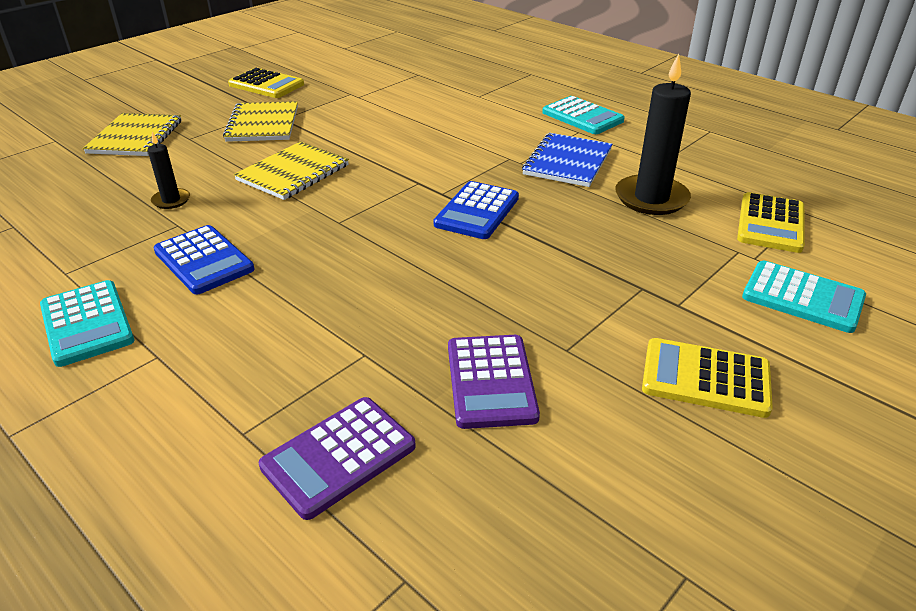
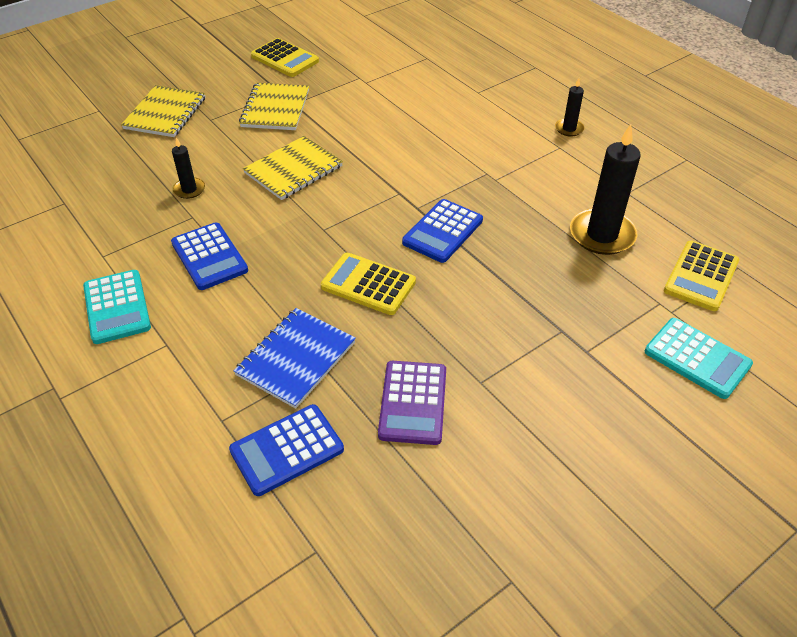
camera: 10 degrees right, 10 degrees up
(339, 456) = (287, 450): purple calculator -> blue calculator
(568, 162) = (538, 184): blue notebook -> blue notebook (296, 359)
(582, 117) = (569, 129): turquoise calculator -> black candle
(705, 378) = (584, 424): yellow calculator -> yellow calculator (368, 284)

